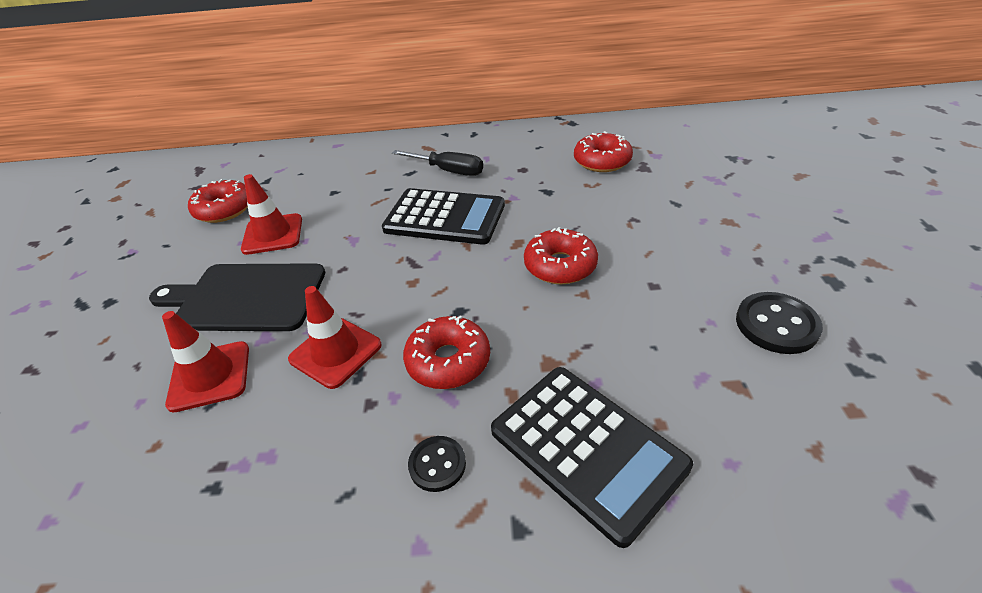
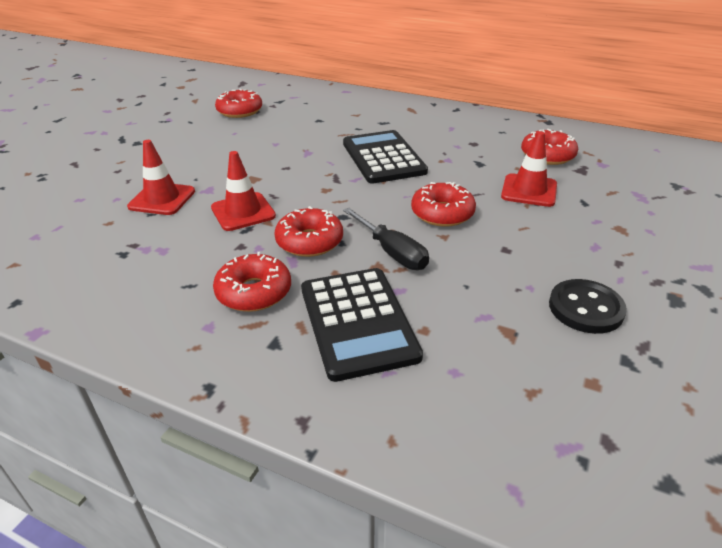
camera: 25 degrees right, 5 degrees down
(245, 297) = (214, 165): black cutting board -> none
(273, 234) = (258, 134): red traffic cone -> red traffic cone (529, 190)
(437, 464) = (254, 292): black button -> red donut
(444, 217) = (383, 158): black calculator -> black calculator turned 150 degrees counterclockwise
(448, 171) = (413, 129): black screwdriver -> black screwdriver (391, 252)

